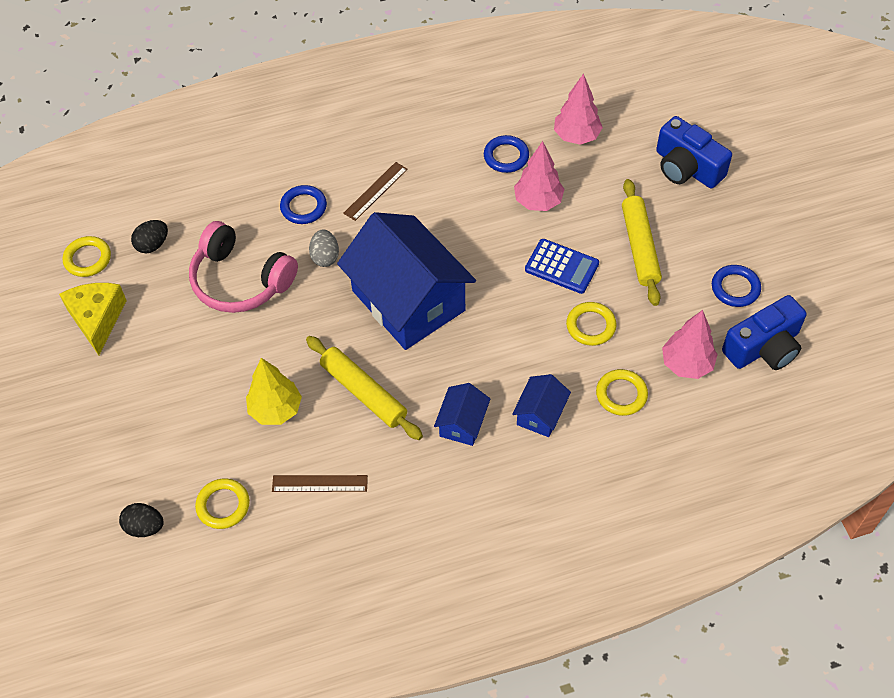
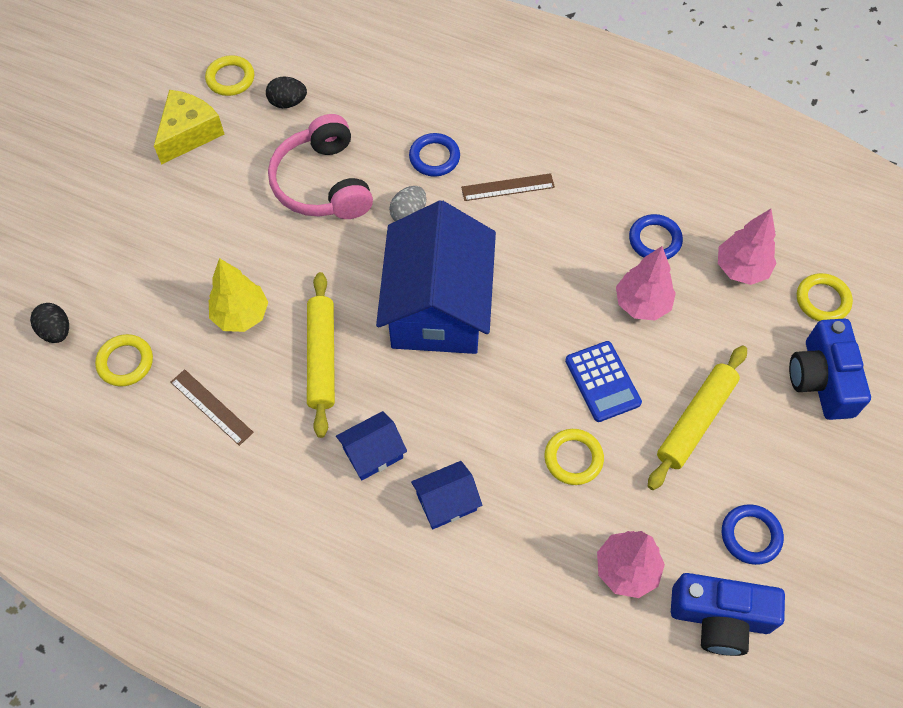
camera: 40 degrees right, 5 degrees up
(621, 394) = (536, 546): yellow ring -> yellow ring (822, 300)

